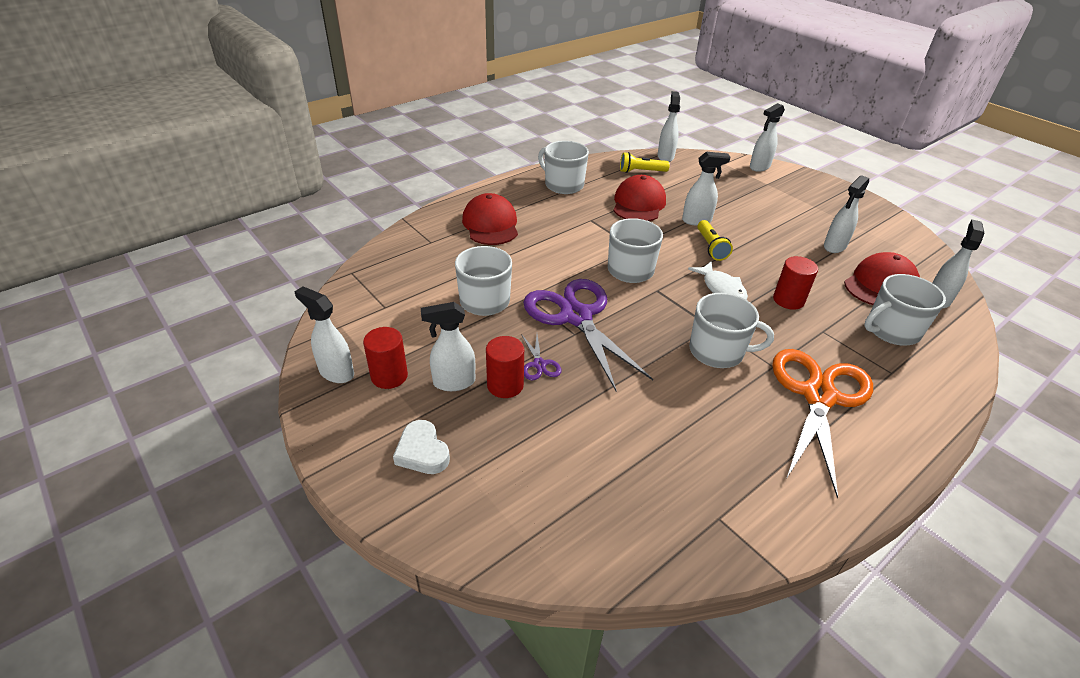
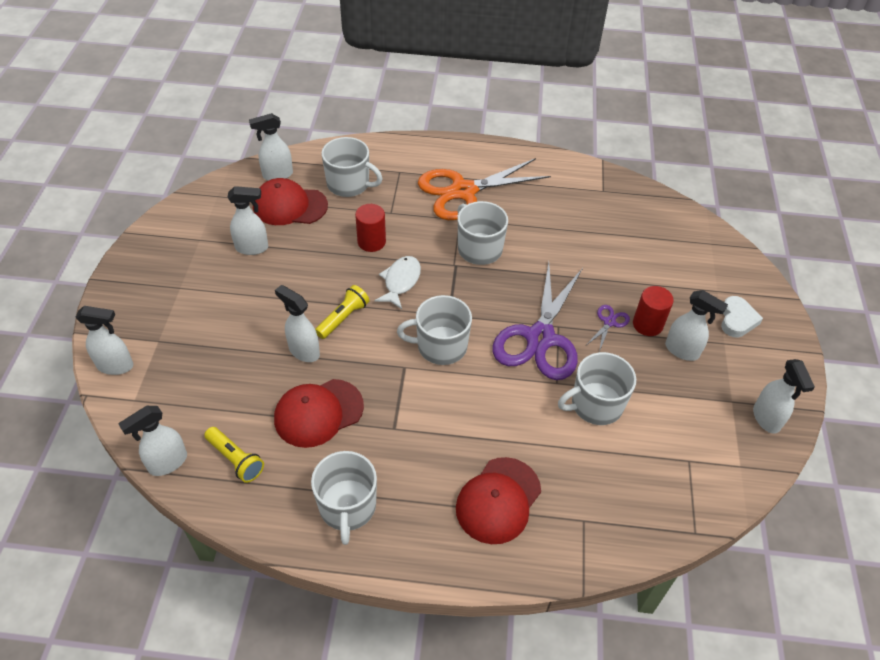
camera: 135 degrees left, 10 degrees up
(389, 376) = (726, 387): red cylinder -> none

